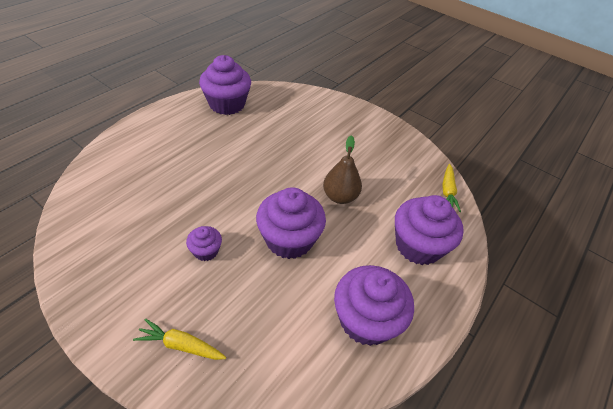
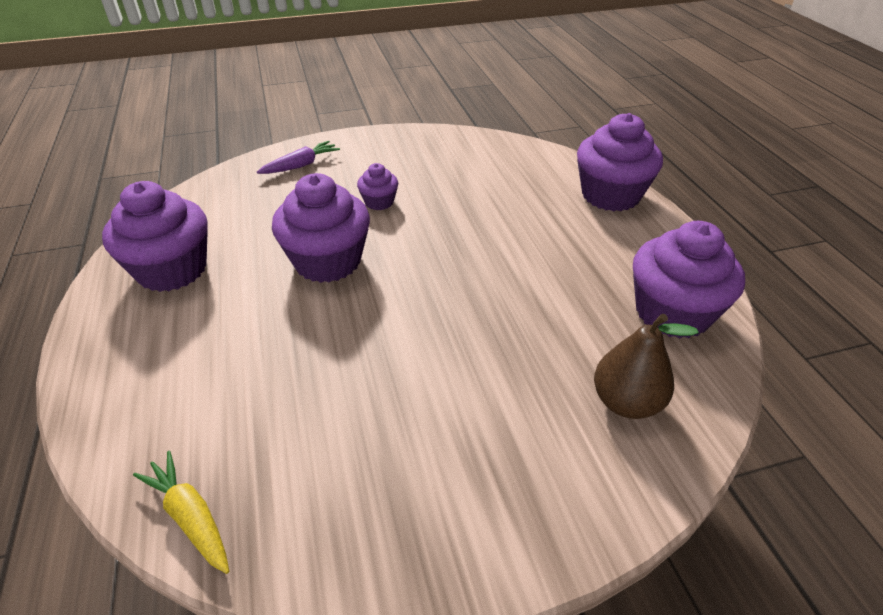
camera: 130 degrees right, 5 degrees down
(181, 345) = (300, 165): yellow carrot -> purple carrot
(340, 197) = (341, 344): brown pear -> brown pear (626, 402)
(418, 246) = (172, 378): purple cupcake -> purple cupcake (610, 195)

